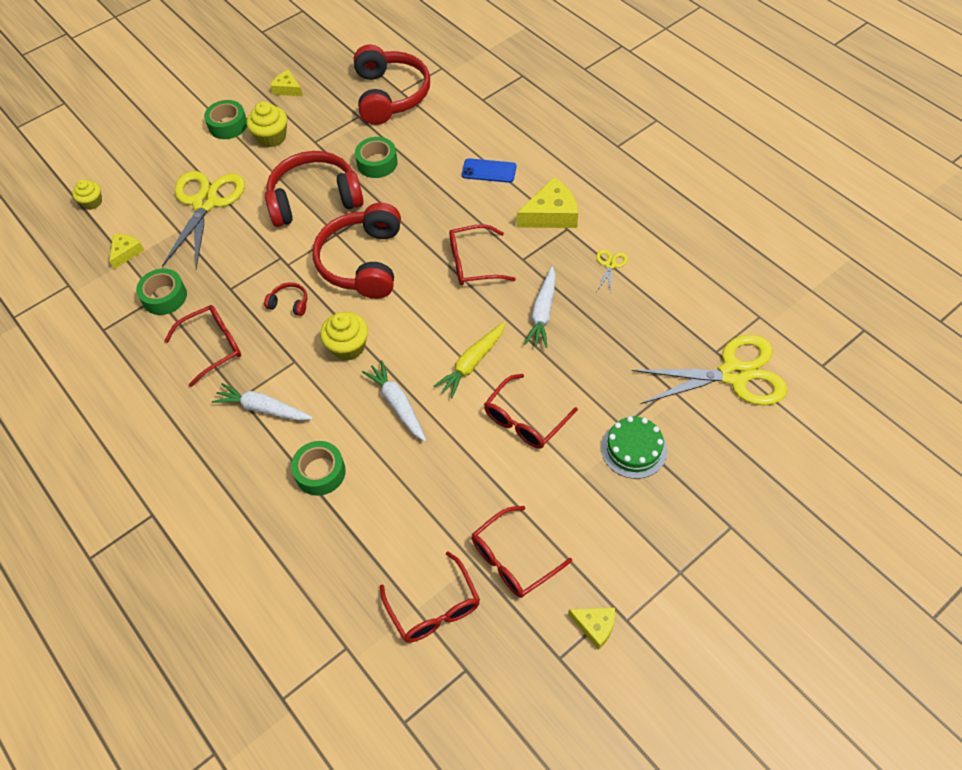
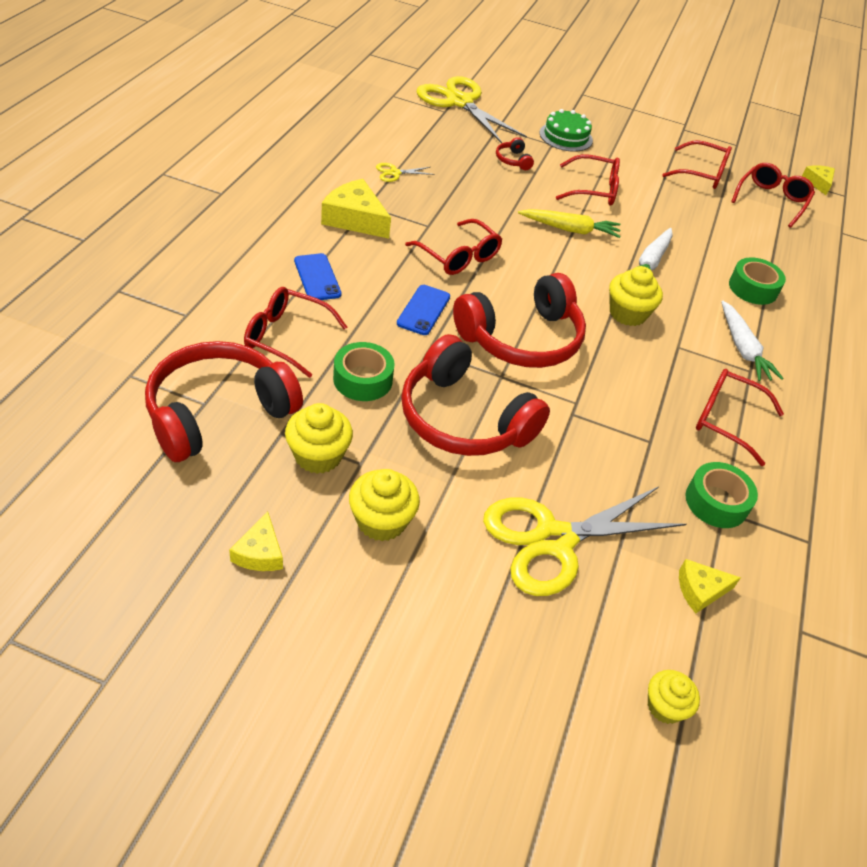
camera: 130 degrees left, 10 degrees down
(228, 125) = (388, 597): green tape -> none
(289, 303) = (621, 378): red headphones -> red headphones (513, 160)
(332, 126) = (318, 455): none -> yellow cupcake
(423, 217) = (423, 310): none -> blue phone
(435, 139) = (287, 337): none -> red glasses
(542, 312) = (481, 201): white carrot -> none
(595, 626) = (703, 134): yellow cheese -> yellow cheese (818, 183)

